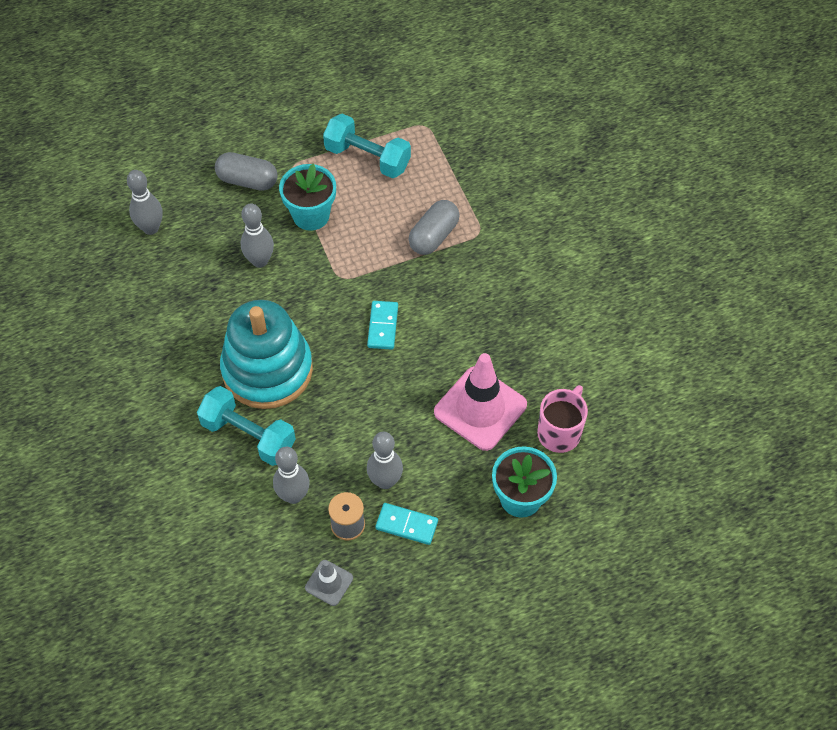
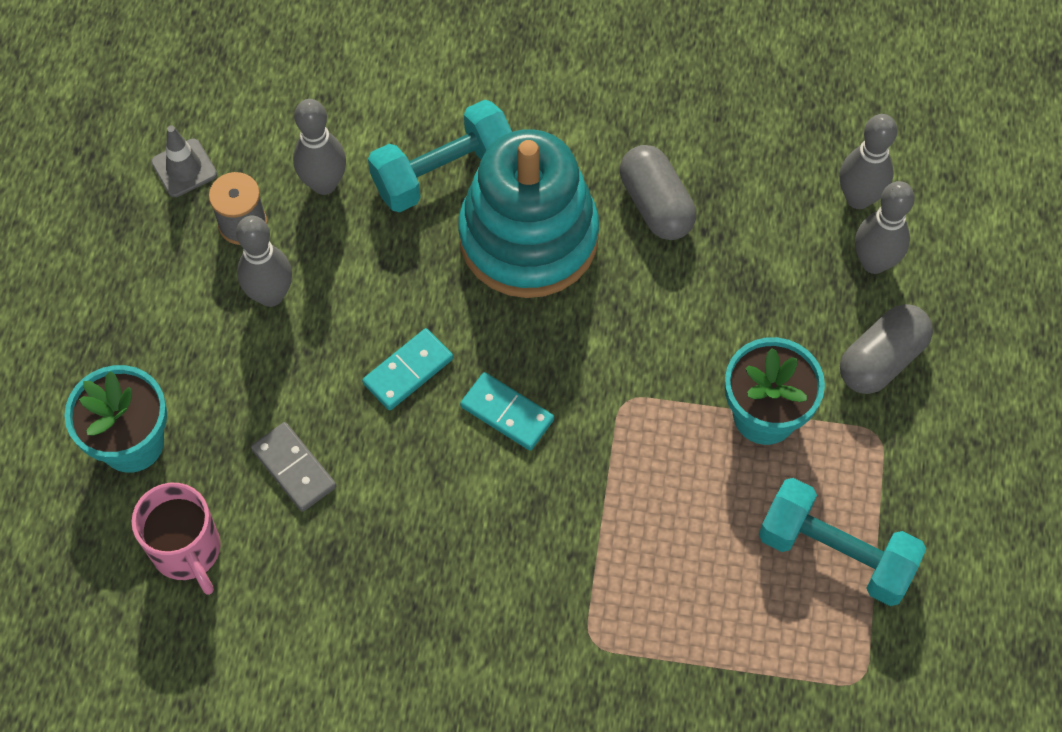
camera: 120 degrees right, 5 degrees up
(260, 261) = (718, 309): grey bowling pin -> grey bowling pin (874, 262)
(367, 158) = (835, 553): turquoise dumbbell -> turquoise dumbbell turned 60 degrees clockwise
(406, 525) = (194, 288): turquoise domino -> turquoise domino (408, 371)
(433, 236) = (625, 569): grey capsule -> grey capsule (656, 205)
(480, 408) = (294, 468): pink traffic cone -> grey domino

